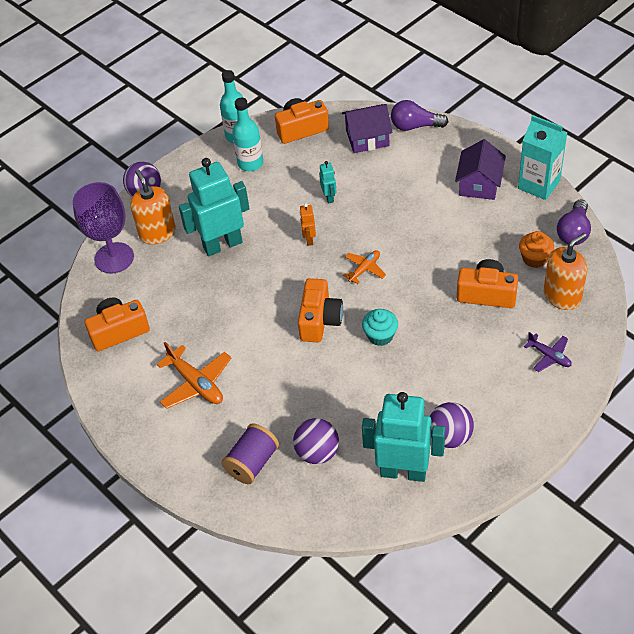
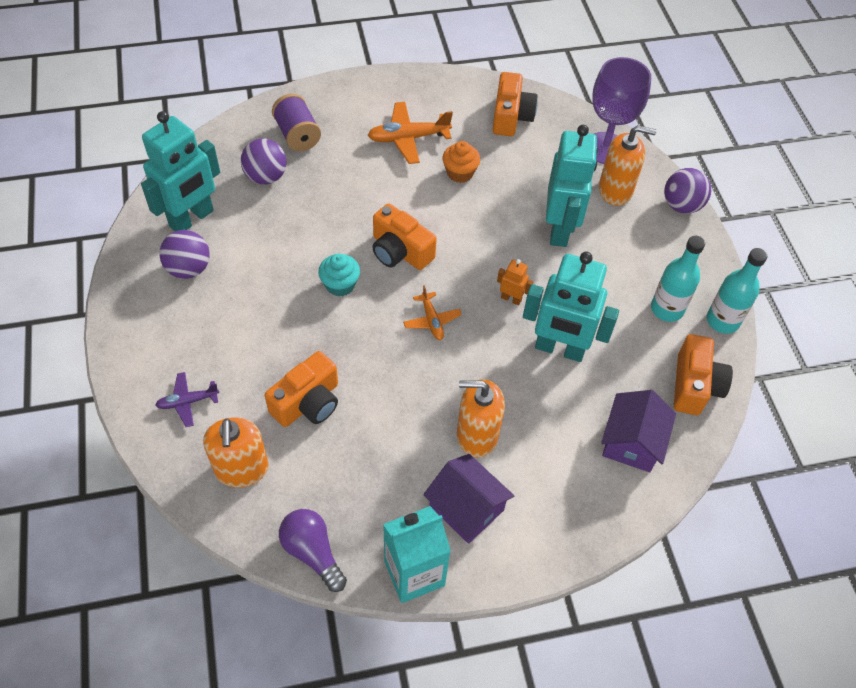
camera: 115 degrees right, 5 degrees up
(329, 197) = (559, 349): turquoise robot -> turquoise robot, size x2.32
(415, 126) = (618, 506): purple light bulb -> none
(429, 203) = (477, 435): none -> orange soap dispenser
(534, 258) = (312, 481): orange cupcake -> orange cupcake (460, 173)

